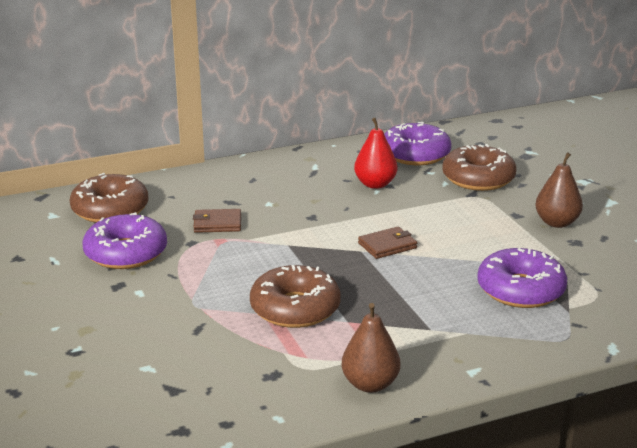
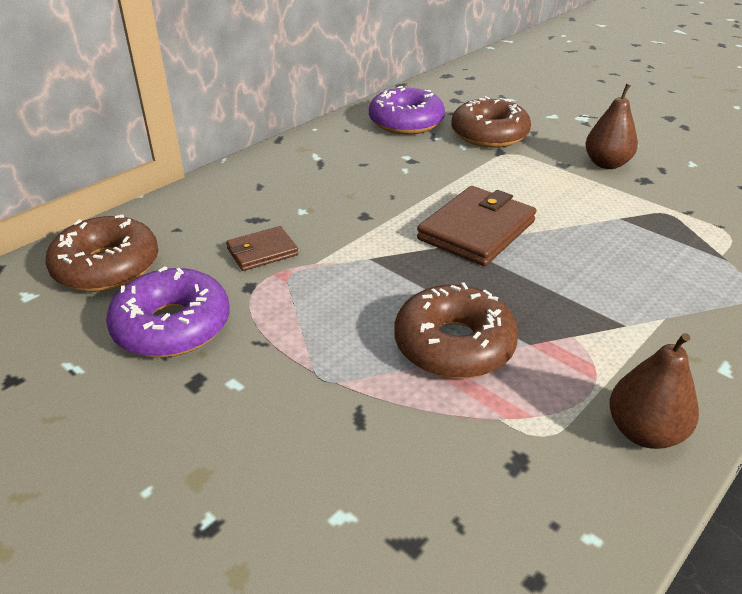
camera: 25 degrees left, 10 degrees up
(375, 184) = (397, 162): red pear -> none
(387, 245) = (477, 230): brown wallet -> brown wallet, size x1.78
(520, 290) = (657, 247): purple donut -> none

